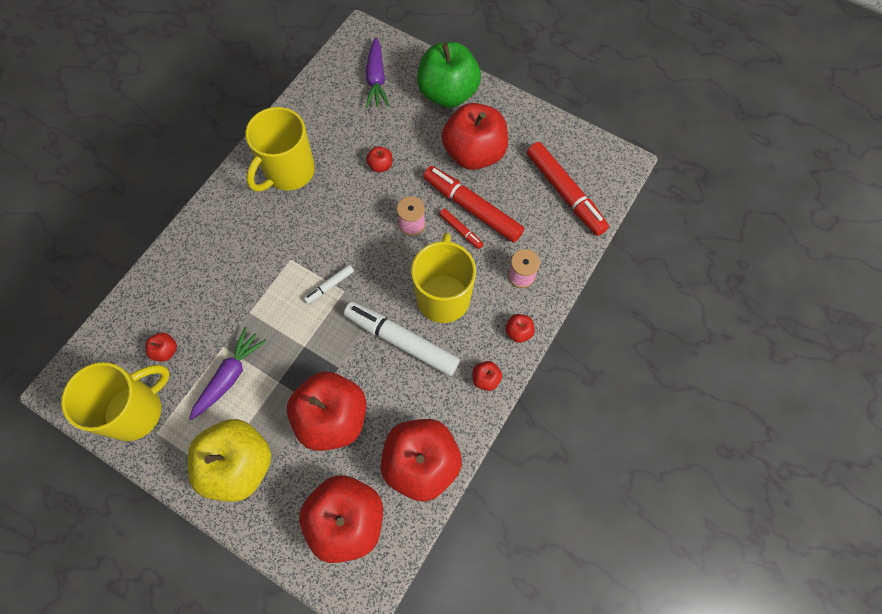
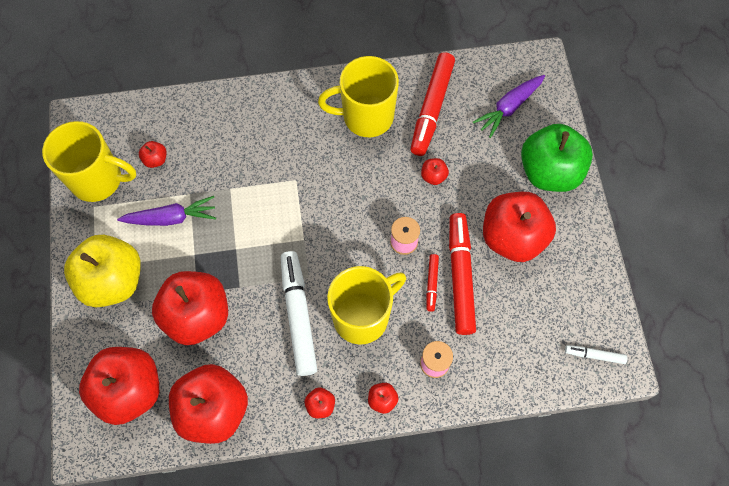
camera: 50 degrees right, 0 degrees up
(329, 286) = (298, 225): white marker -> white marker (594, 355)
(565, 193) = (544, 340): red marker -> red marker (431, 108)

